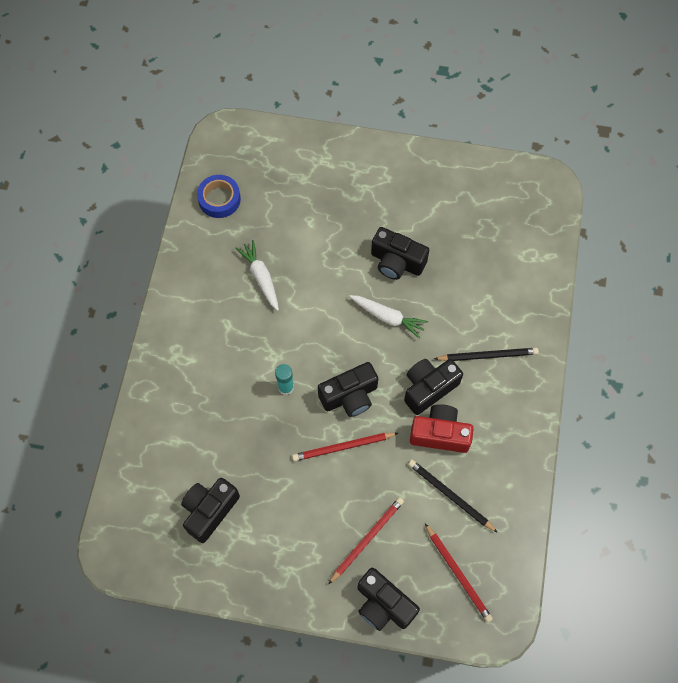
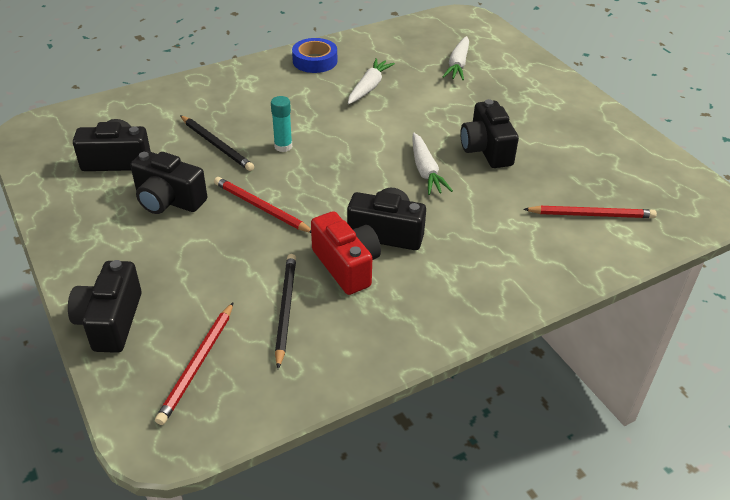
camera: 50 degrees right, 25 degrees down
(219, 199) = (408, 39): blue tape -> blue tape (315, 61)
(284, 195) = (458, 65): none -> white carrot
(350, 396) = (318, 186): black camera -> black camera (168, 200)
(367, 539) = (176, 272): red pencil -> red pencil (591, 215)
(488, 355) = (474, 256): black pencil -> black pencil (217, 145)

